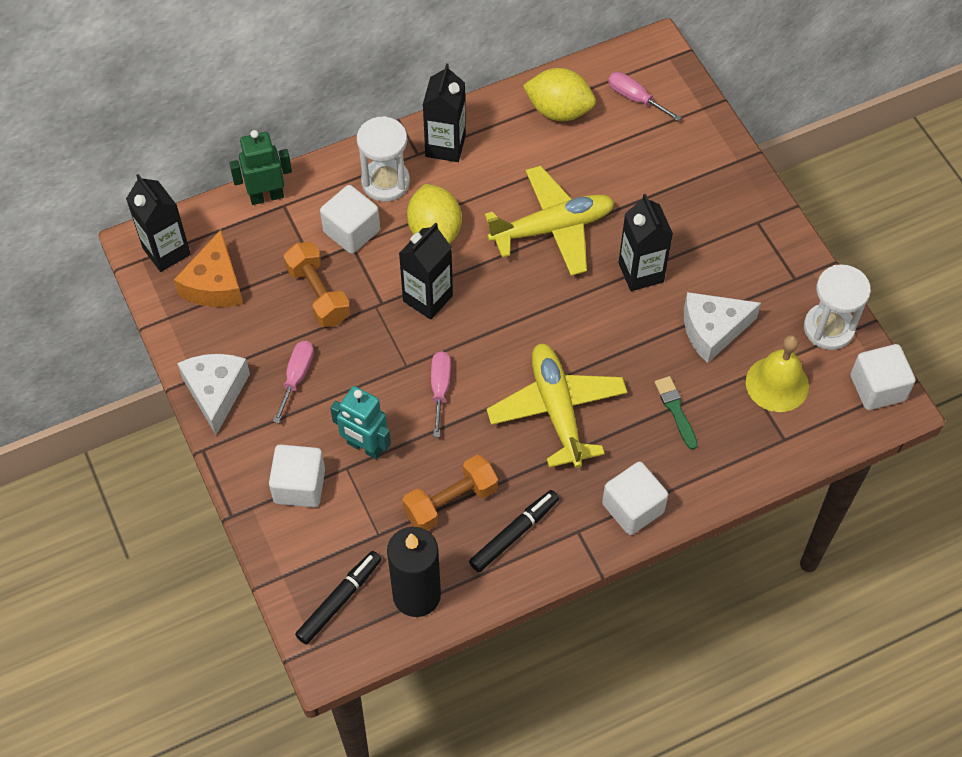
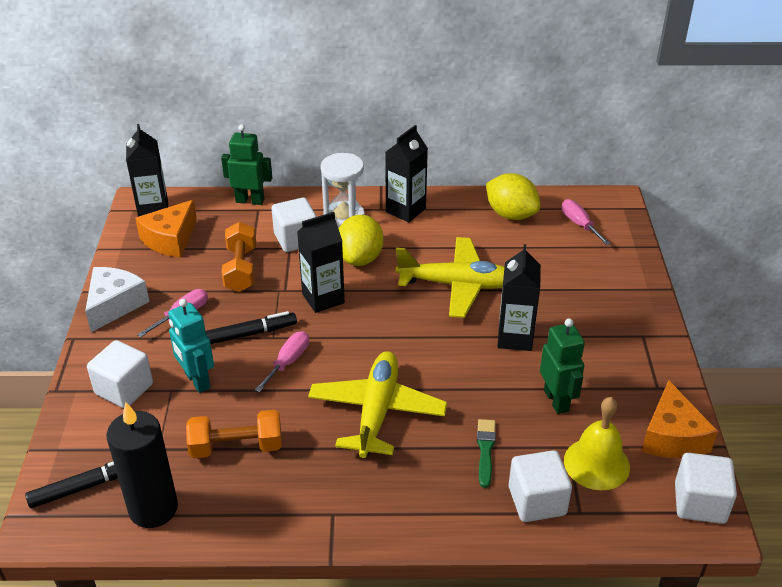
camera: 25 degrees right, 20 degrees down
(514, 534) = (273, 493): black marker -> black marker (248, 334)
(632, 508) = (396, 514): white cube -> white cube (537, 501)
(712, 330) = (556, 400): white cheese -> green robot
(828, 328) = (672, 436): white hourglass -> orange cheese

